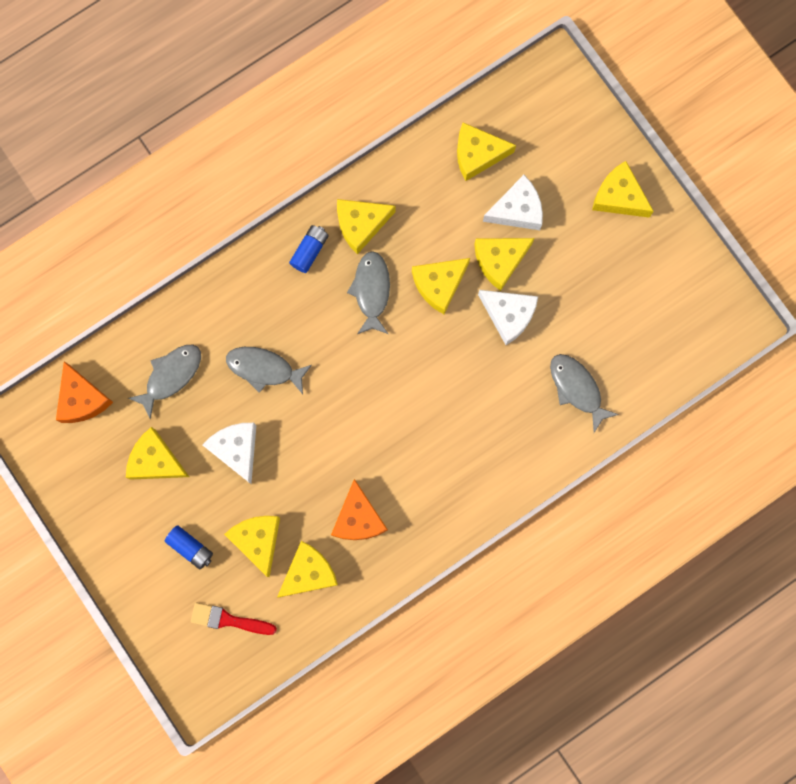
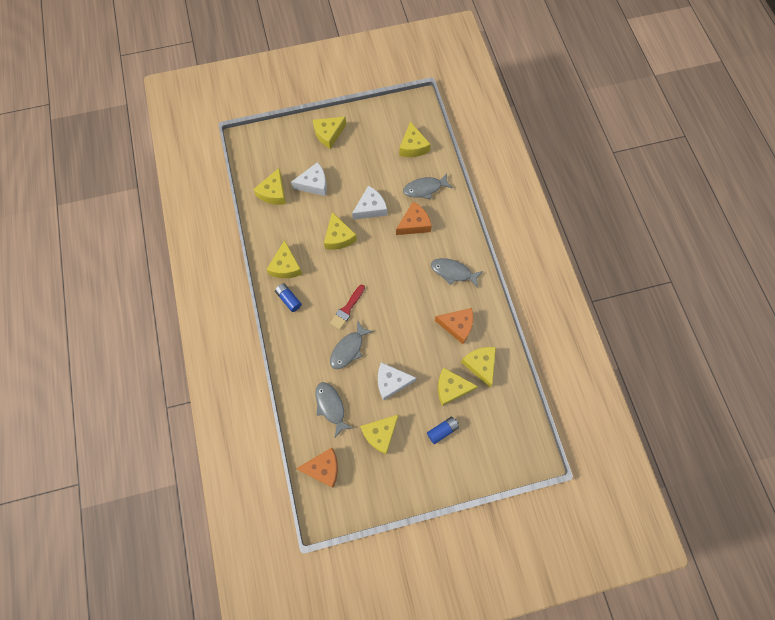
camera: 70 degrees left, 10 degrees down
(229, 620) = (494, 422): red brush -> red brush (347, 309)
(371, 291) = (327, 273): grey fish -> grey fish (453, 272)
(500, 261) = (338, 202): yellow cheese -> yellow cheese (413, 146)
(506, 393) = (414, 224): none -> orange cheese
(517, 210) = (314, 184): white cheese -> white cheese turned 75 degrees clockwise

